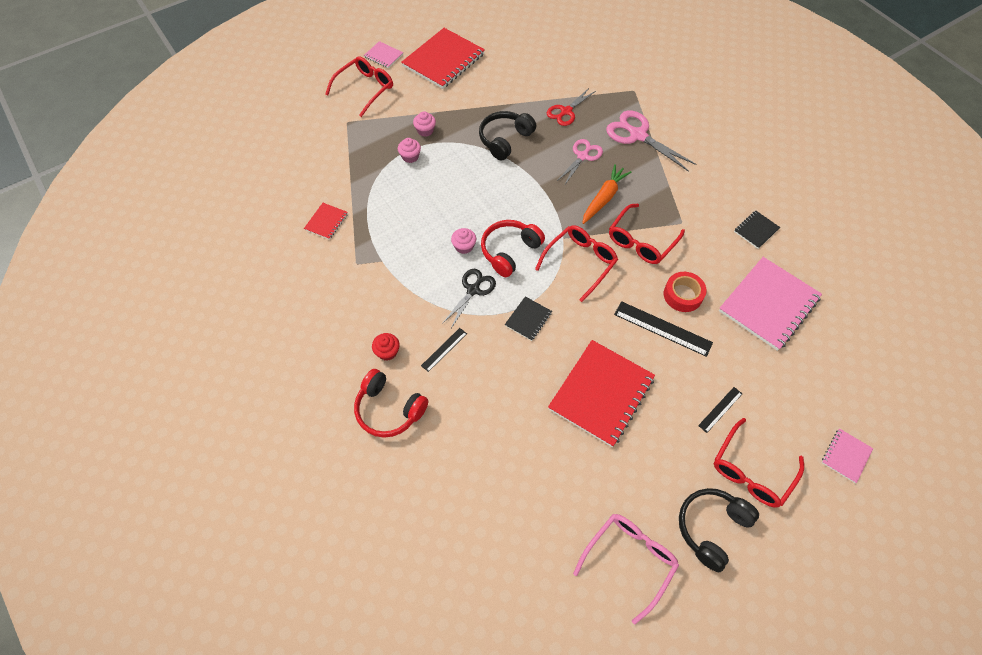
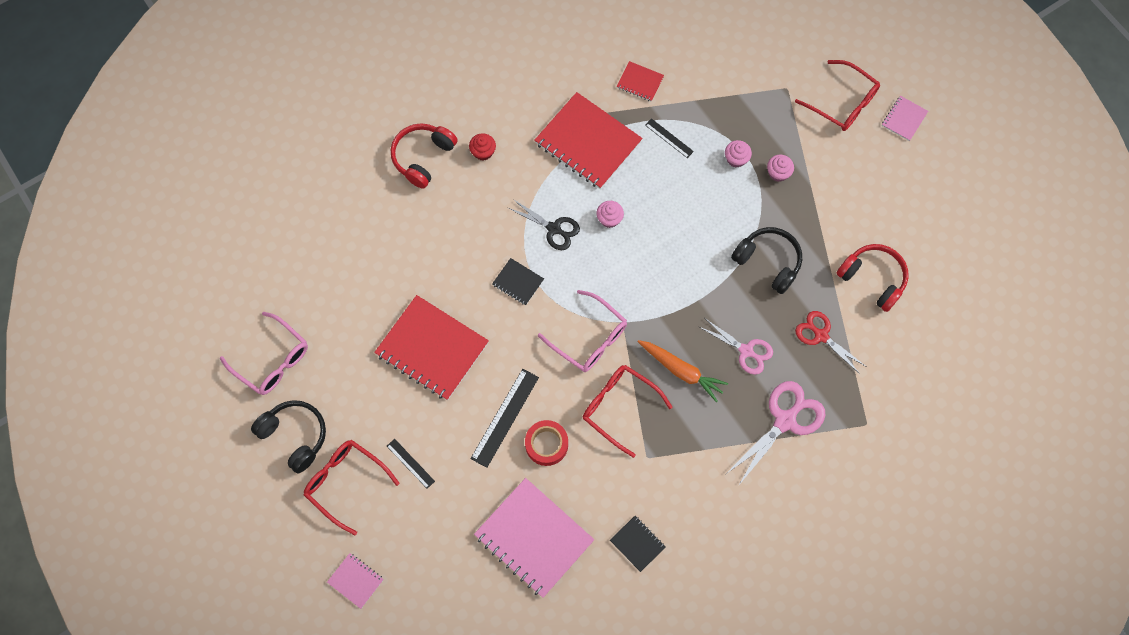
camera: 90 degrees right, 10 degrees up
(443, 60) = (902, 189): red notebook -> red notebook (588, 142)
(444, 349) = (484, 202): black ruler -> black ruler (669, 138)
(509, 251) = (603, 265): red headphones -> red headphones (873, 279)
(580, 263) = (589, 338): red glasses -> pink glasses

